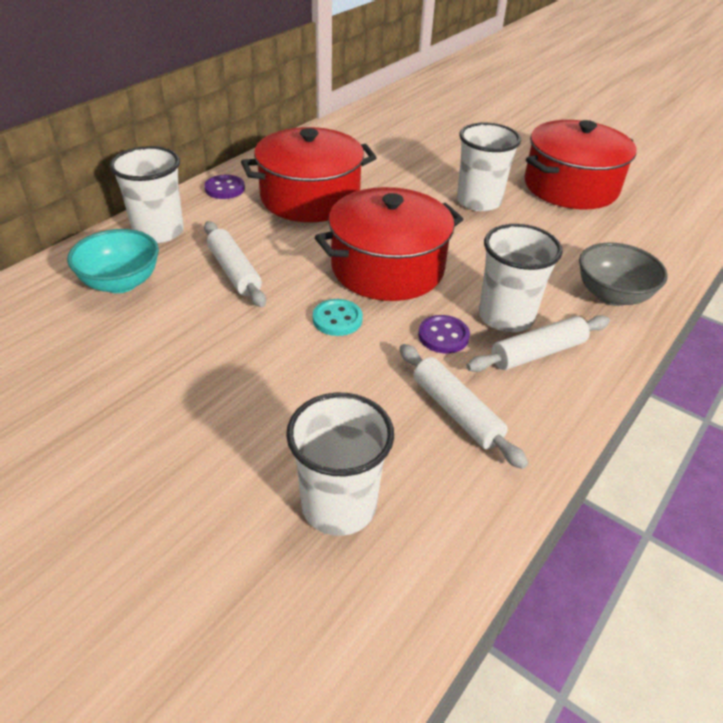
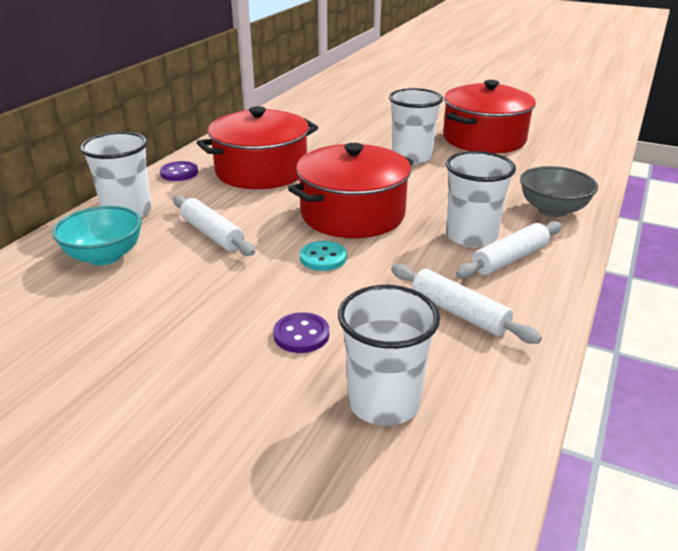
camera: 10 degrees left, 10 degrees down
(443, 336) = (423, 258): purple button -> purple button (301, 335)

